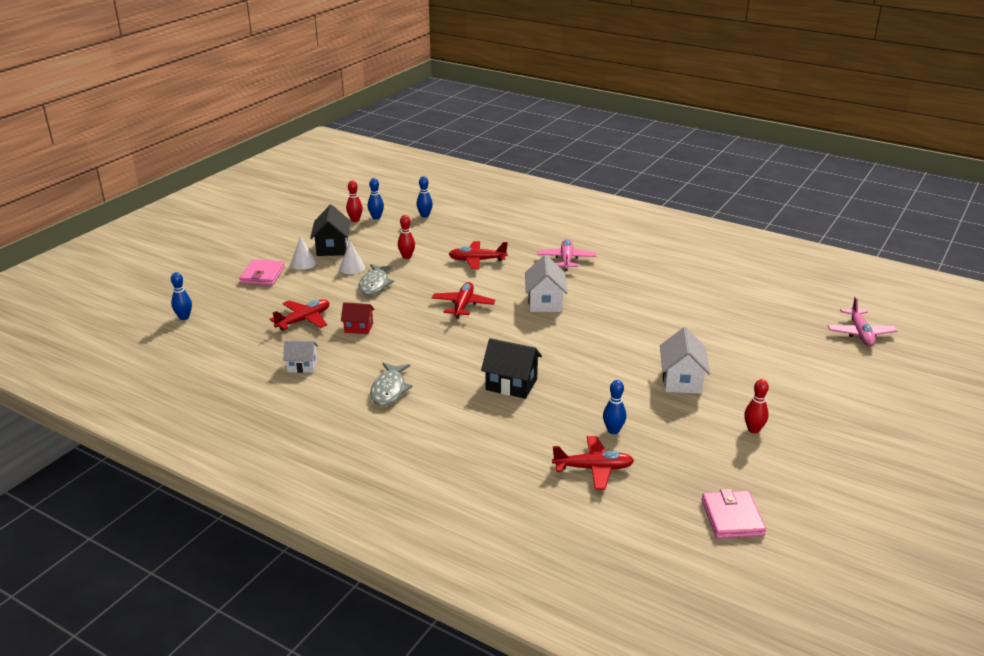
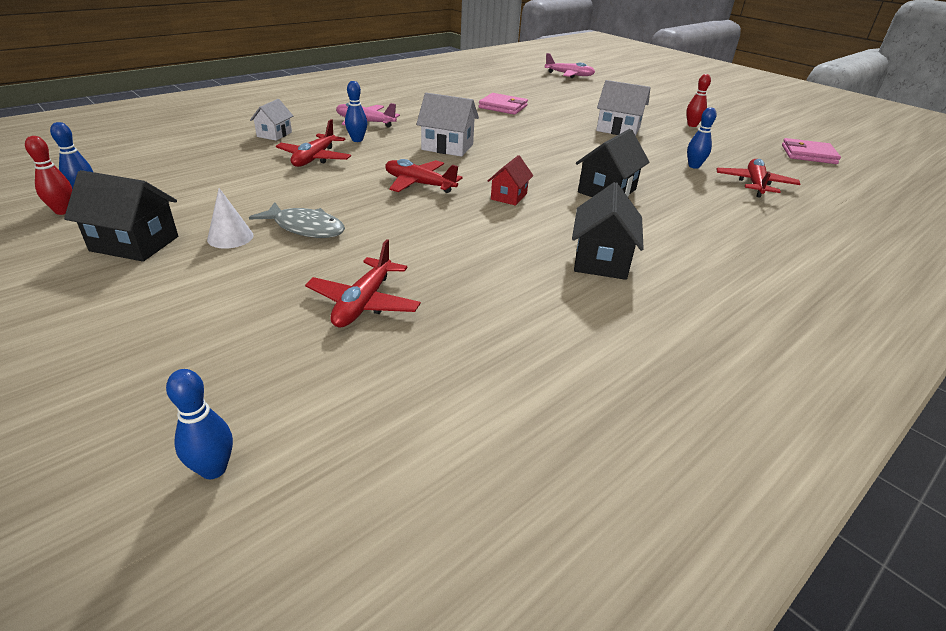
camera: 75 degrees left, 5 degrees up
(262, 275) = (142, 329): pink wallet -> pink wallet (503, 107)
(302, 366) = (512, 322): white house -> white house (274, 134)
(303, 263) = (153, 278): white cone -> none
(304, 320) = (363, 303): red plane -> red plane turned 135 degrees counterclockwise
(358, 328) = (424, 258): red house -> red house (509, 196)
(389, 390) = (601, 260): grey fish -> black house
(407, 257) = (249, 194): red bowling pin -> none
(425, 215) = (140, 164): blue bowling pin -> blue bowling pin (357, 140)

